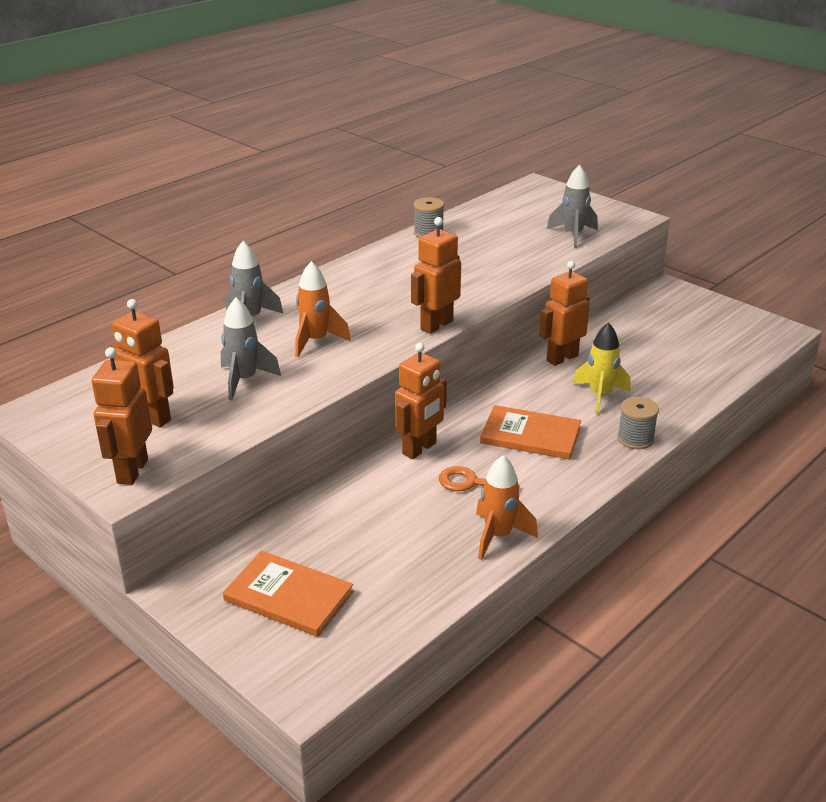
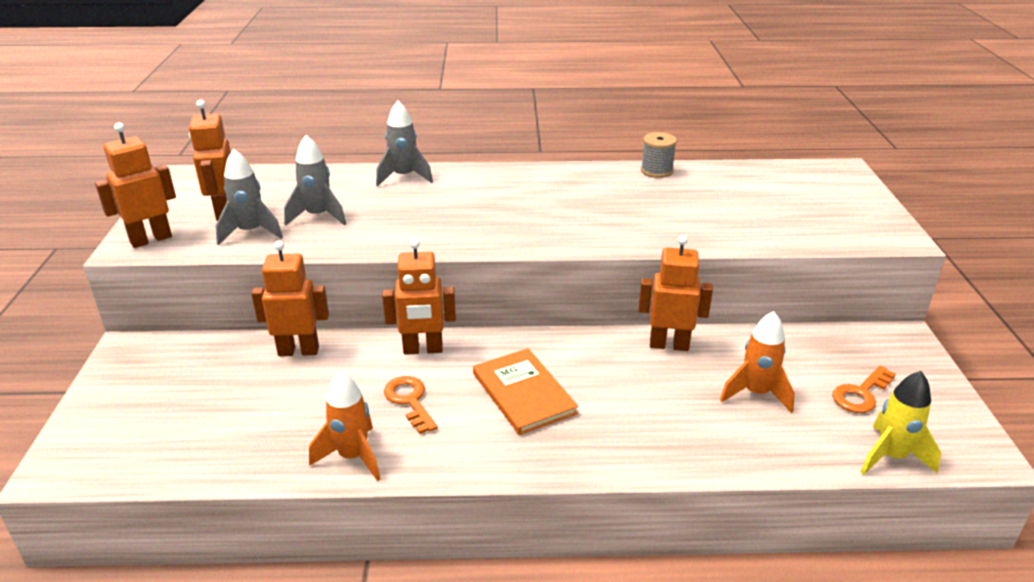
camera: 45 degrees right, 0 degrees up
(288, 596) = (163, 397): orange book -> none
(316, 341) = (413, 213): orange rocket -> orange rocket (756, 393)
(436, 325) = (519, 244): orange robot -> orange robot (298, 351)
(573, 235) = (793, 226): grey rocket -> grey rocket (251, 232)
(599, 396) = (646, 397): yellow rocket -> yellow rocket (891, 457)
(635, 439) = (610, 457): grey spool -> none
(694, 330) = (861, 394): none -> orange key

